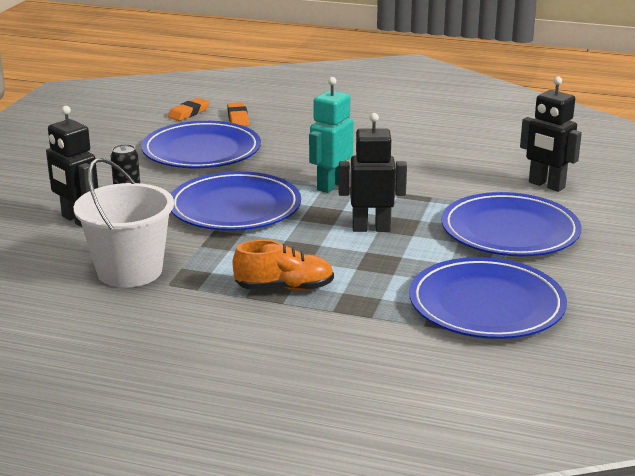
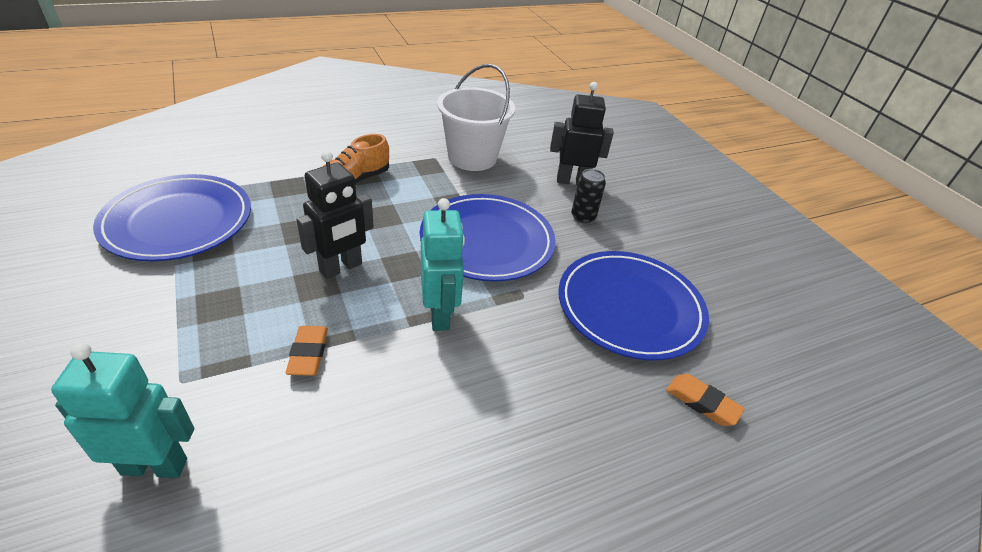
camera: 135 degrees right, 15 degrees up
(189, 113) = (761, 379): orange eraser -> orange eraser (308, 353)
(510, 231) = (185, 328): blue plate -> none
(546, 185) = (155, 466): black robot -> turquoise robot

